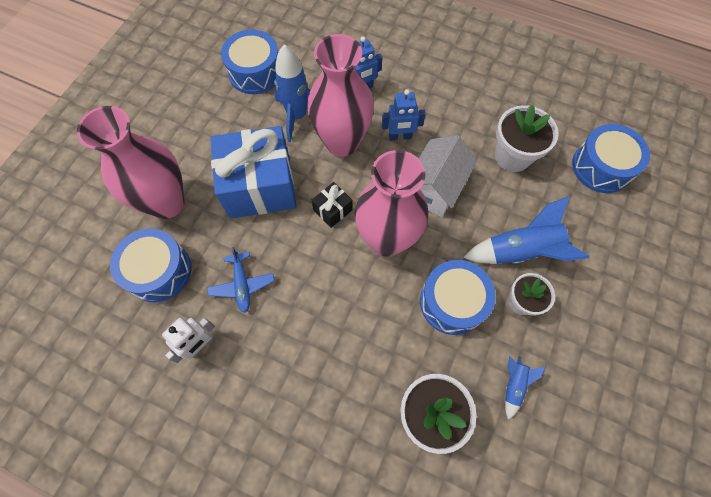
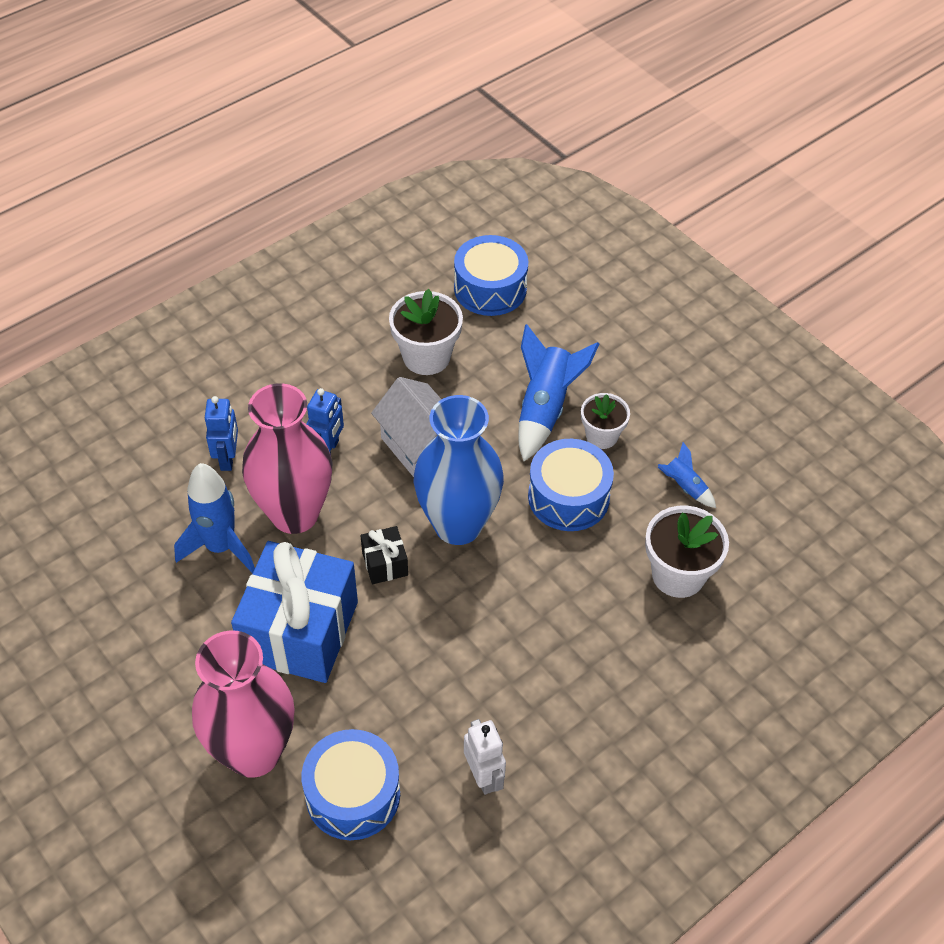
camera: 65 degrees left, 15 degrees down
(242, 285) = (428, 702): blue plane -> none
(255, 72) = (110, 568): blue drum -> none
(387, 239) = (458, 525): pink vase -> blue vase

